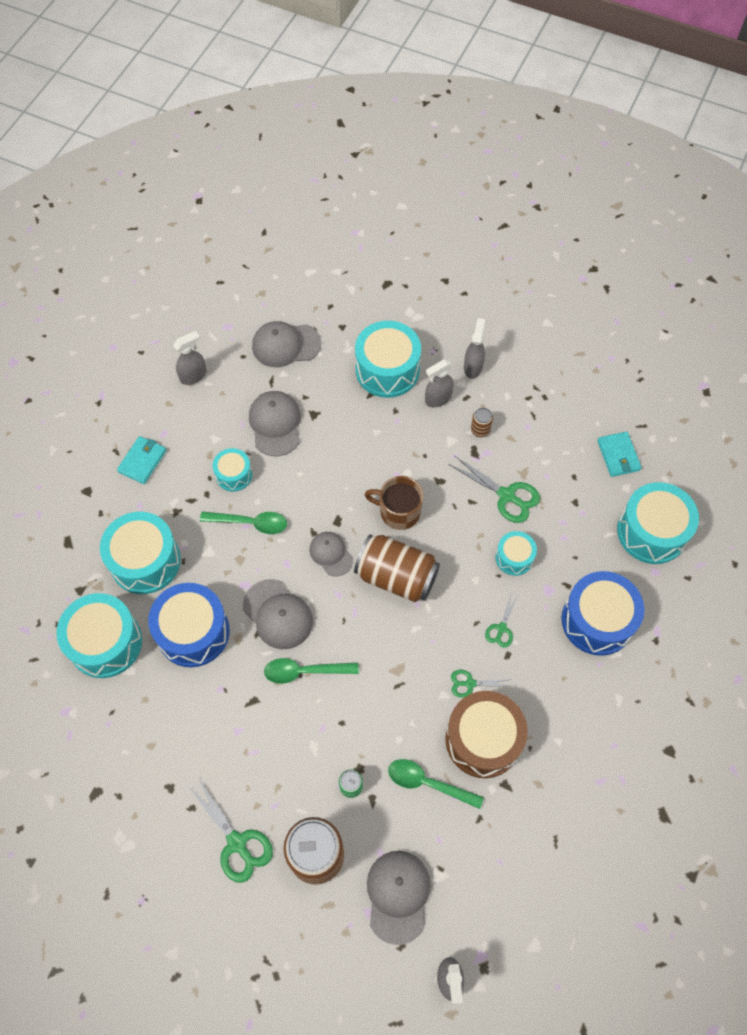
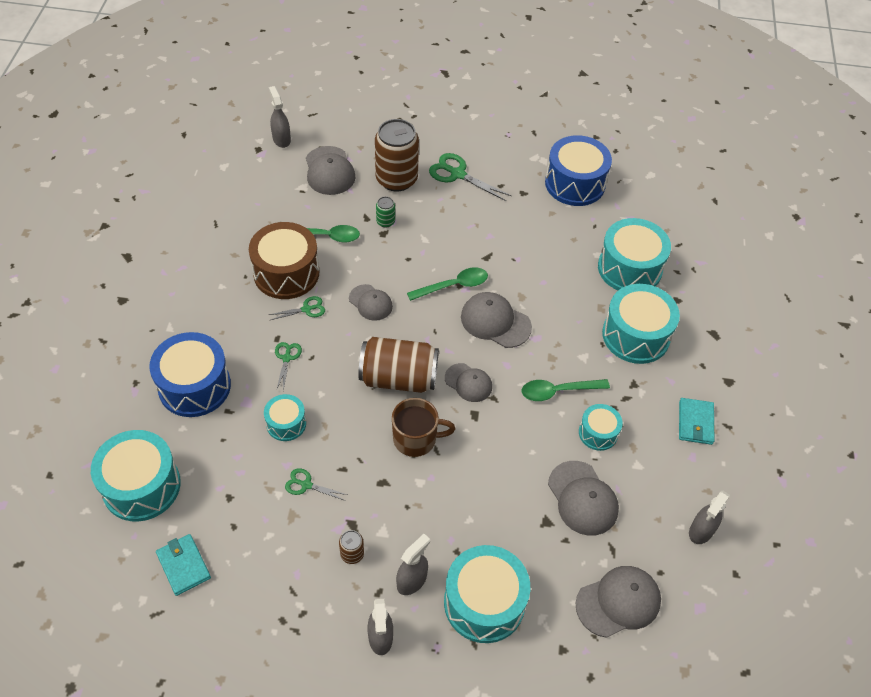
camera: 160 degrees right, 10 degrees down
(193, 632) = (562, 292): blue drum -> blue drum (575, 183)
(400, 673) = (370, 303): none -> grey cap
(506, 495) = (306, 485): green scissors -> green scissors, size x0.58

